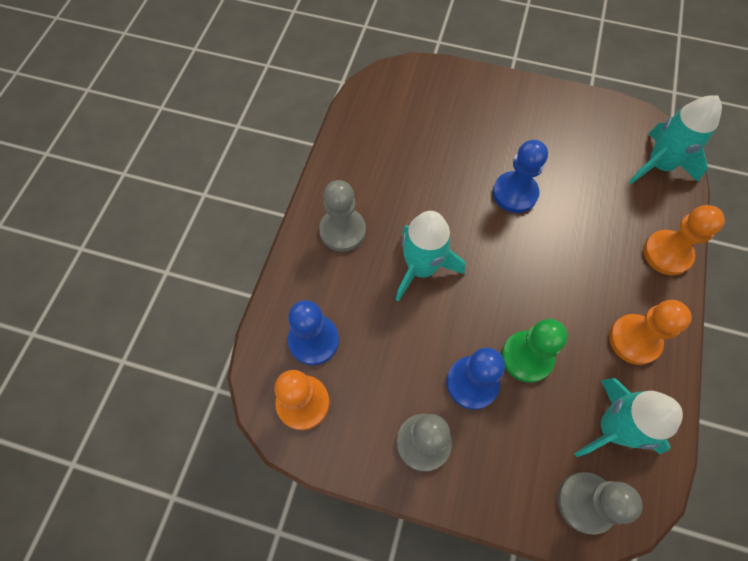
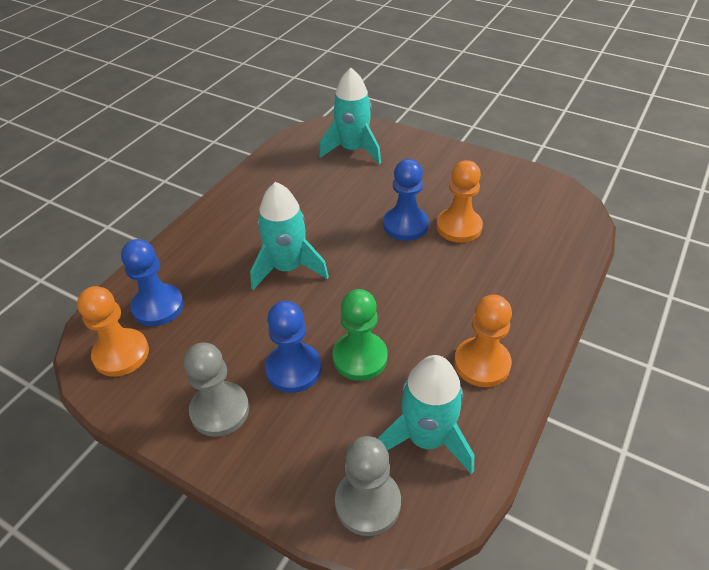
camera: 15 degrees right, 20 degrees down
(342, 231) = (228, 229): grey pawn -> none
(659, 165) = (563, 224): turquoise rocket -> turquoise rocket (353, 150)
(667, 253) = (545, 296): orange pawn -> orange pawn (459, 227)

